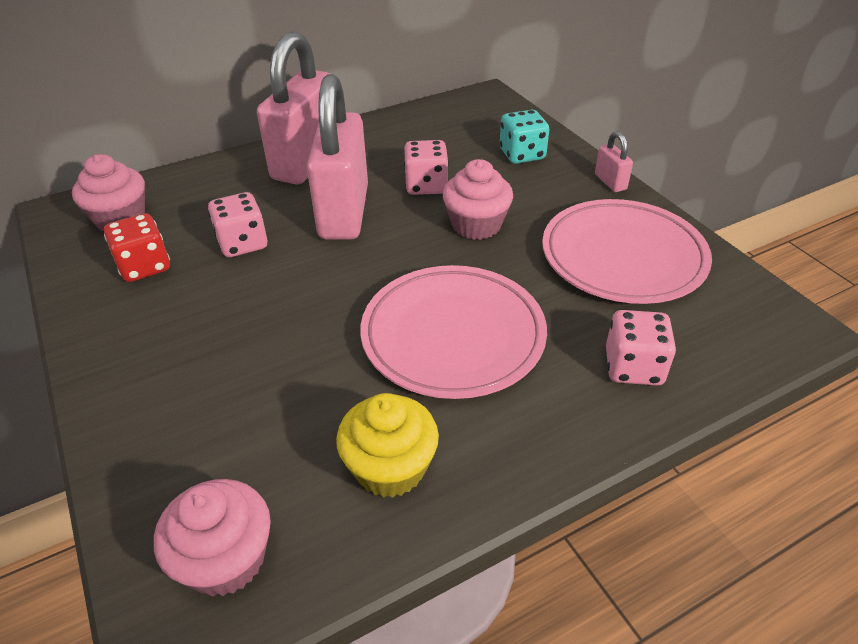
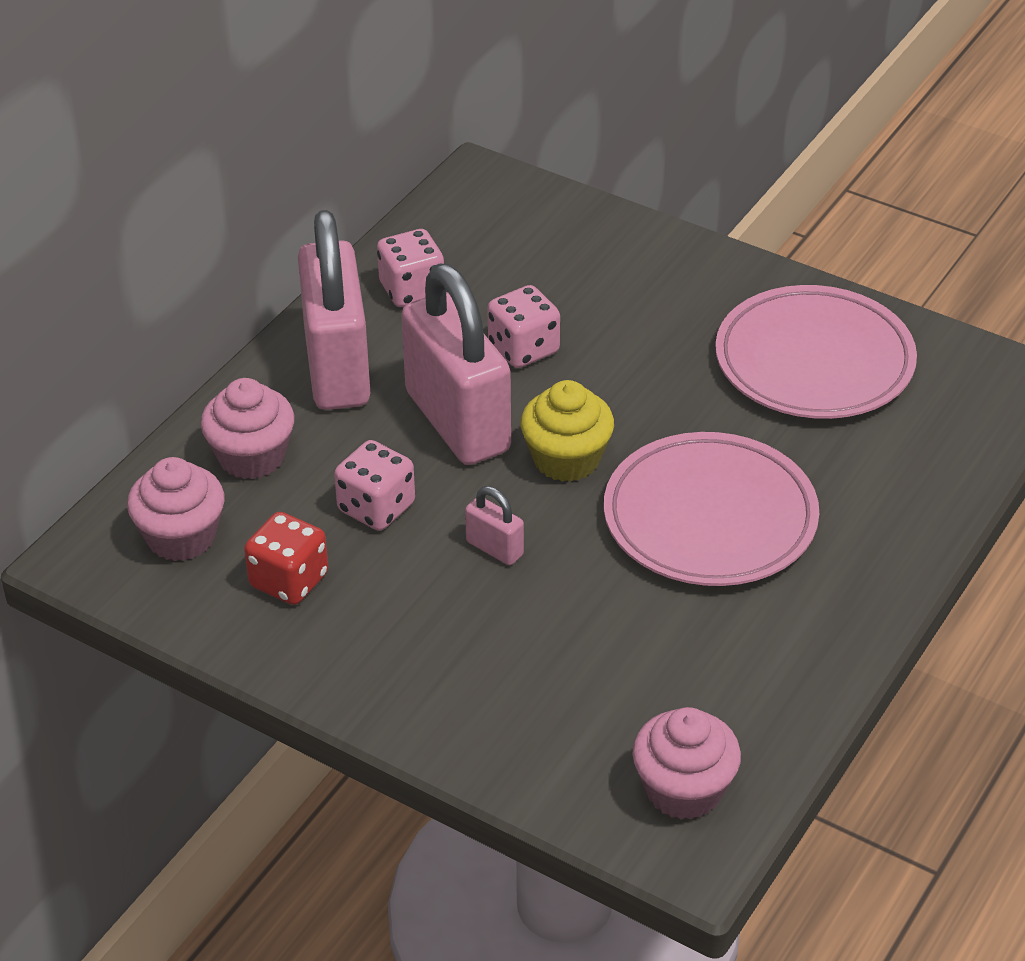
camera: 30 degrees left, 0 degrees up
(390, 468) = (756, 661): yellow cupcake -> yellow cupcake (566, 459)
(476, 225) = (628, 380): pink cupcake -> pink cupcake (251, 456)
(522, 154) = (602, 261): turquoise dice -> none
(610, 182) = (735, 266): pink padlock -> pink padlock (494, 548)
(633, 367) = (902, 479): pink dice -> pink dice (412, 290)

